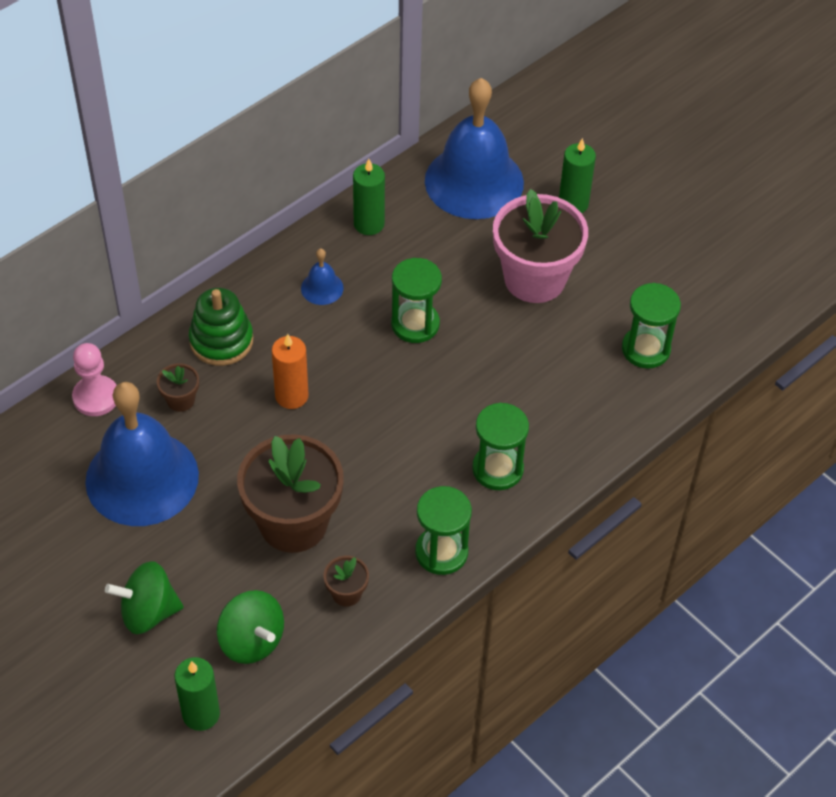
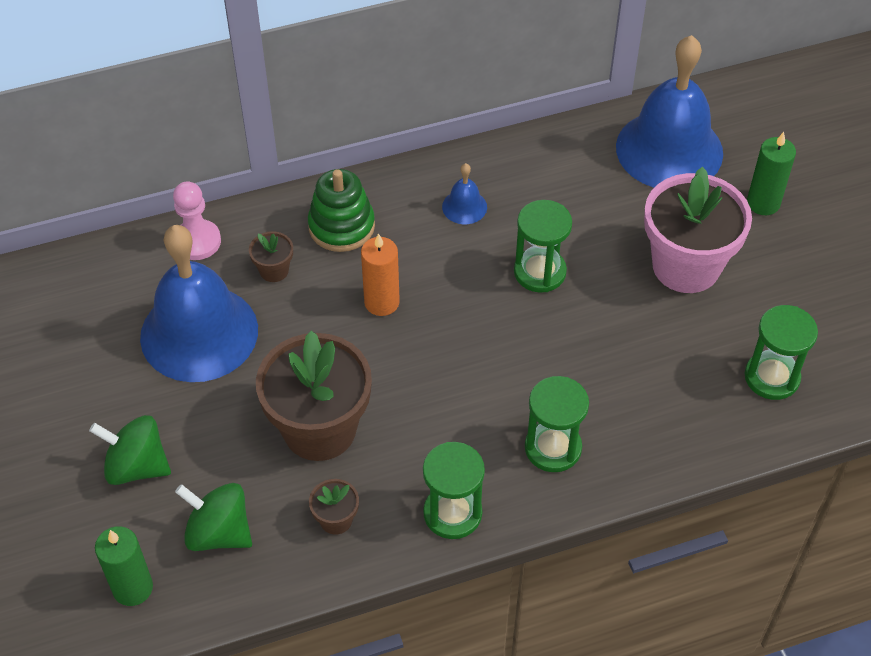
camera: 25 degrees right, 0 degrees up
(251, 640) = (219, 532): green spinning top -> green spinning top turned 135 degrees clockwise
(369, 224) = (542, 159): green candle -> none

